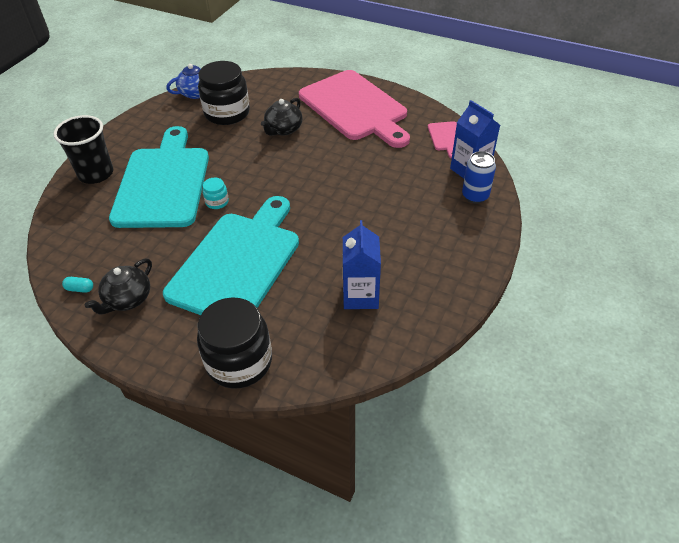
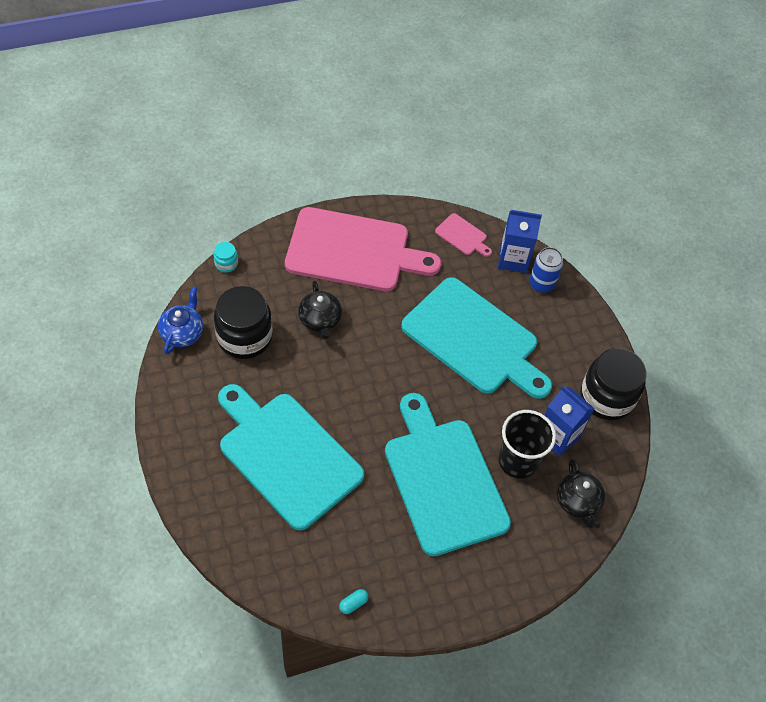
camera: 50 degrees left, 10 degrees up
(96, 174) = (210, 494): black cup -> black cup (518, 461)
(127, 299) = (402, 579): black teapot -> black teapot (577, 502)
(217, 202) = (357, 438): turquoise jar -> turquoise jar (226, 264)
(239, 362) = (540, 555): black jar -> black jar (606, 397)
(375, 197) = (474, 339): none -> turquoise cutting board

